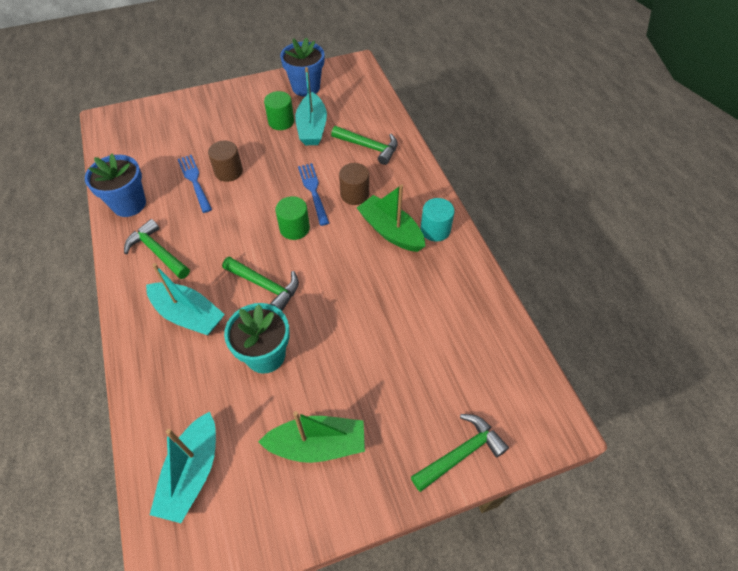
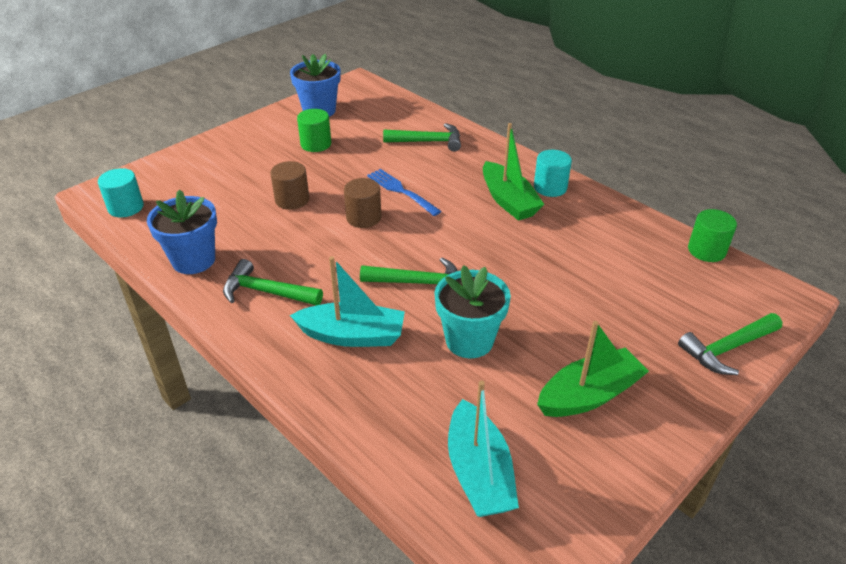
camera: 25 degrees left, 15 degrees down
(115, 139) = (126, 207): none -> turquoise cylinder
(194, 181) = (258, 218): blue fork -> none
(294, 228) = (407, 226): green cylinder -> green cylinder (706, 250)
(312, 128) = (354, 141): turquoise boat -> none
(354, 194) = (446, 182): brown cylinder -> brown cylinder (363, 217)
(390, 231) = (508, 201): green boat -> green boat turned 135 degrees counterclockwise
(461, 453) = (727, 349): green hammer -> green hammer turned 150 degrees counterclockwise

